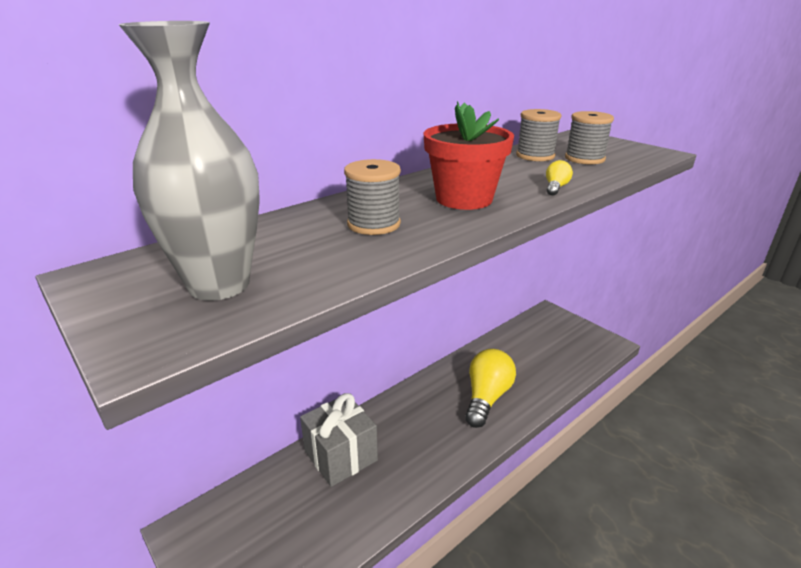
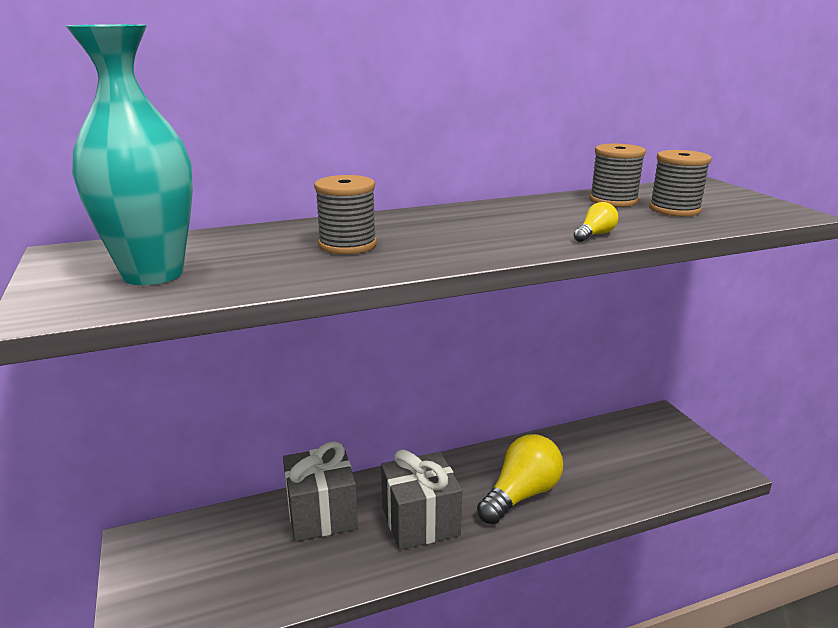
camera: 20 degrees right, 5 degrees down
(219, 285) = (153, 274): grey vase -> turquoise vase
(423, 440) = (420, 521): none -> grey gift
(464, 199) = (471, 233): red flower pot -> none

